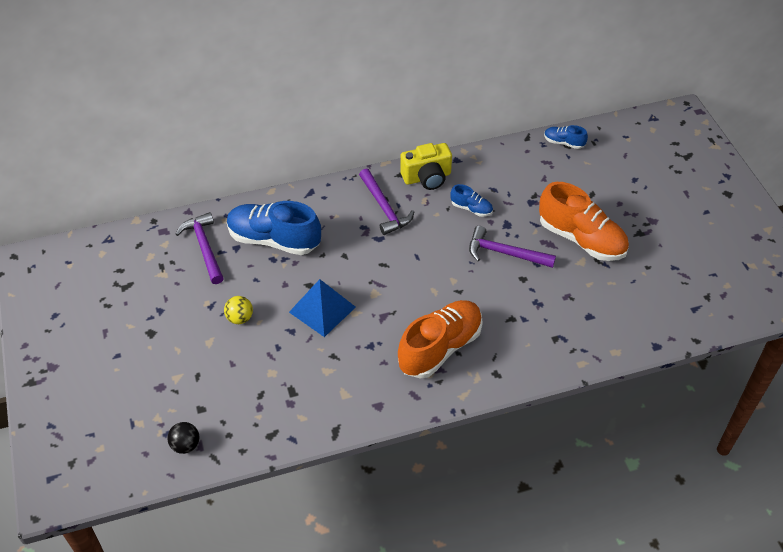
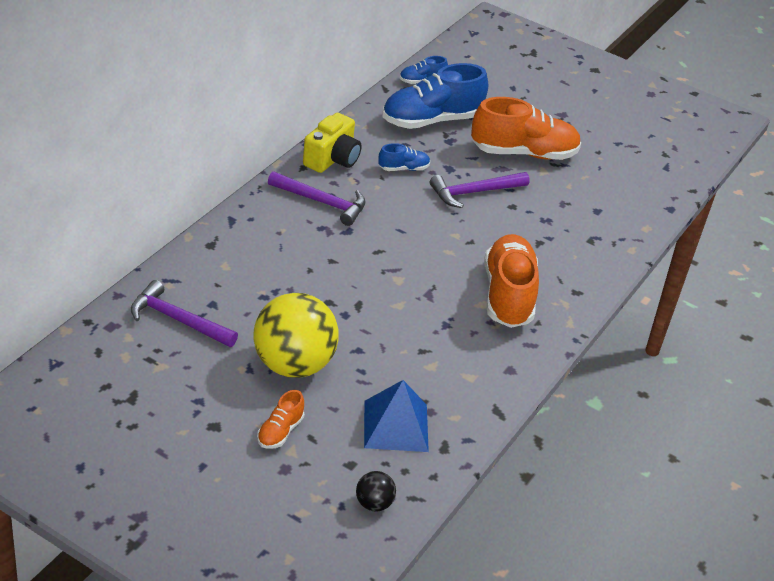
camera: 45 degrees left, 10 degrees down
(183, 360) = (280, 431): none -> orange shoe
(240, 318) = (293, 365): yellow ball -> yellow ball, size x2.30
(274, 240) = (244, 279): blue shoe -> blue shoe (431, 120)
(322, 309) = (366, 317): blue pyramid -> blue pyramid (396, 426)

